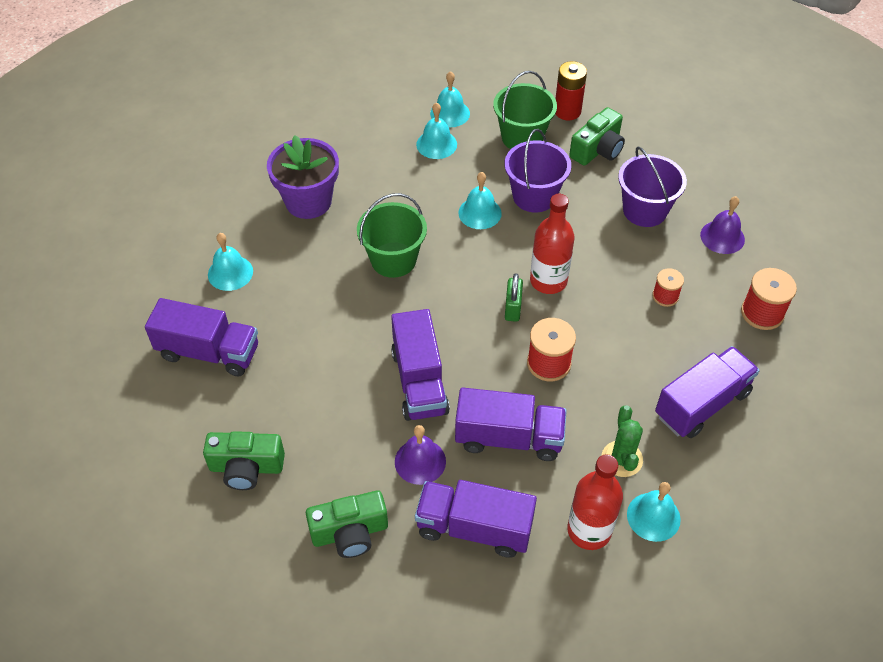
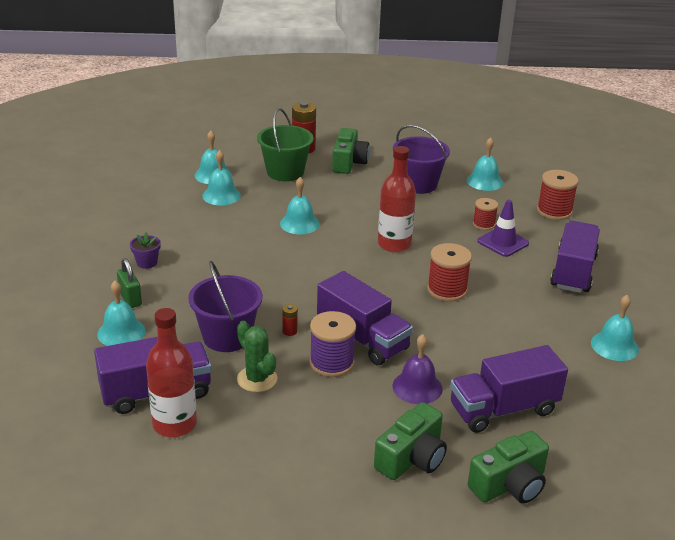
camera: 35 degrees left, 20 degrees down
(246, 467) = (275, 456): green camera -> green camera (509, 485)
(308, 201) = (147, 263): purple flower pot -> purple flower pot, size x0.44
(364, 340) = (289, 331): none -> red battery
(370, 395) = (331, 363): none -> purple spool
(393, 260) = (260, 273): green bucket -> none
(509, 438) = (467, 344): purple truck -> none
(512, 308) = (385, 269): green padlock -> green padlock (130, 299)
(534, 196) = (331, 201): purple bucket -> purple bucket (227, 337)
(589, 530) = (583, 373): red bottle -> red bottle (174, 424)
(622, 459) = (557, 323): green cactus -> green cactus (257, 379)
(663, 330) = (503, 242): none -> purple traffic cone
(722, 237) = (484, 181): purple bell -> turquoise bell

